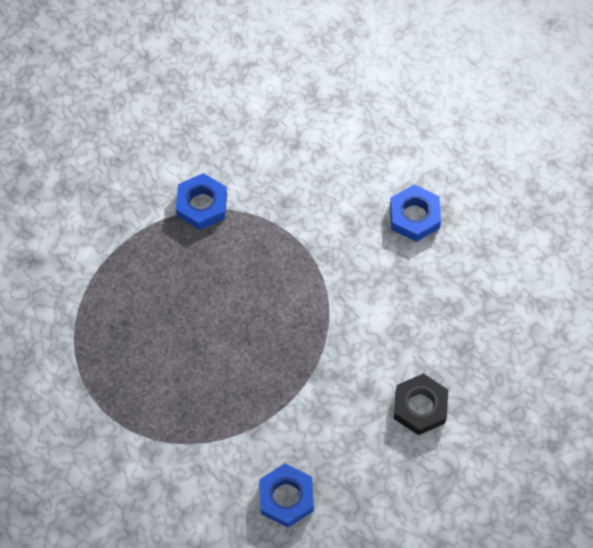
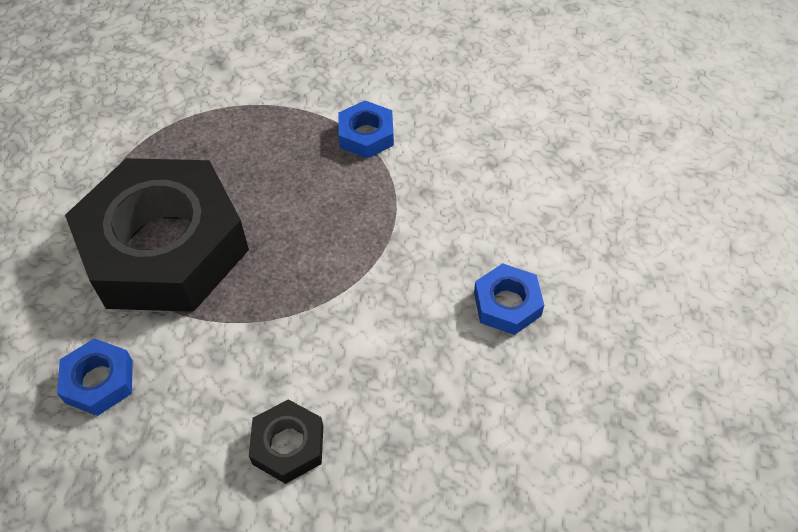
camera: 55 degrees right, 10 degrees down
(200, 399) = (164, 247): none -> black nut

